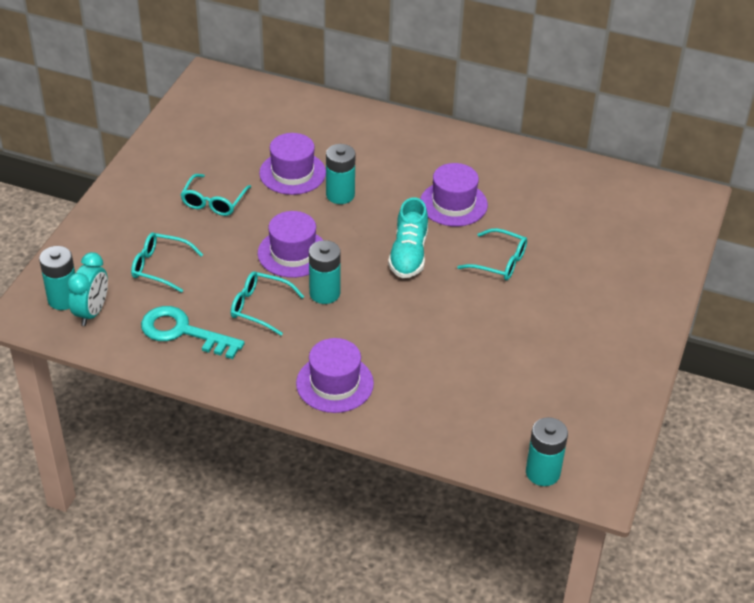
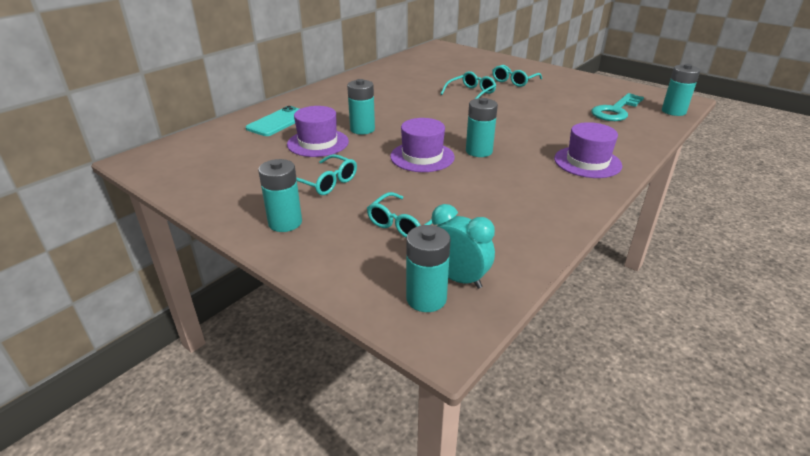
camera: 70 degrees left, 10 degrees down
(139, 198) = (285, 223): none -> turquoise battery
(183, 332) = (508, 223): turquoise key -> turquoise key (615, 111)
(260, 307) = (486, 180): turquoise glasses -> turquoise glasses (514, 81)
(330, 131) = (279, 122): none -> turquoise phone
(408, 254) = (448, 117): turquoise shoe -> none
(453, 204) = (402, 96): purple hat -> none

